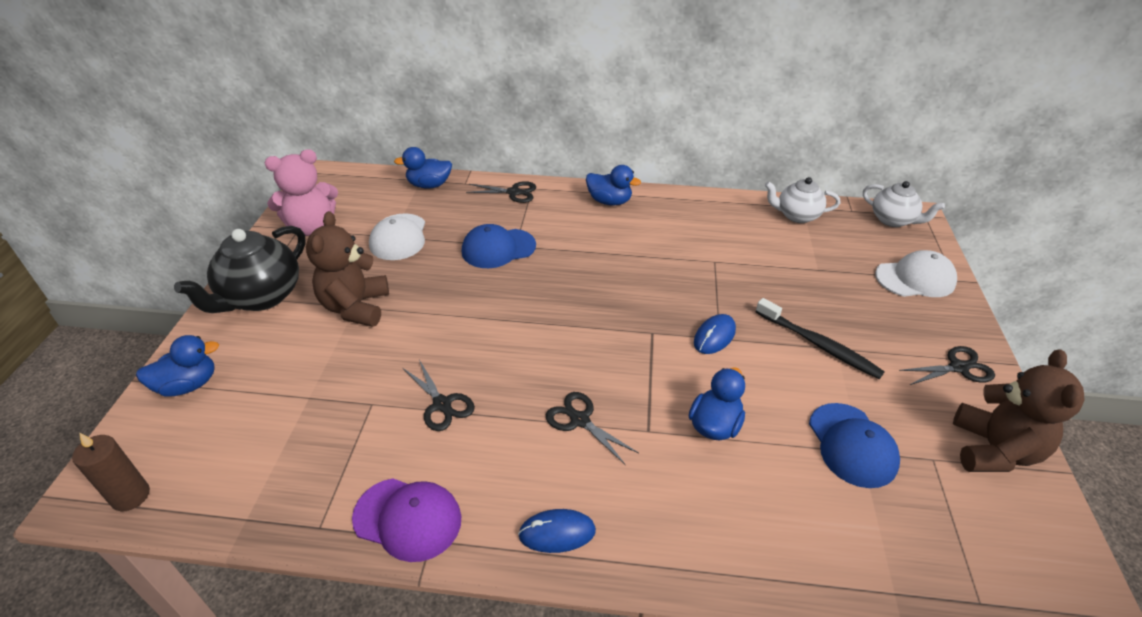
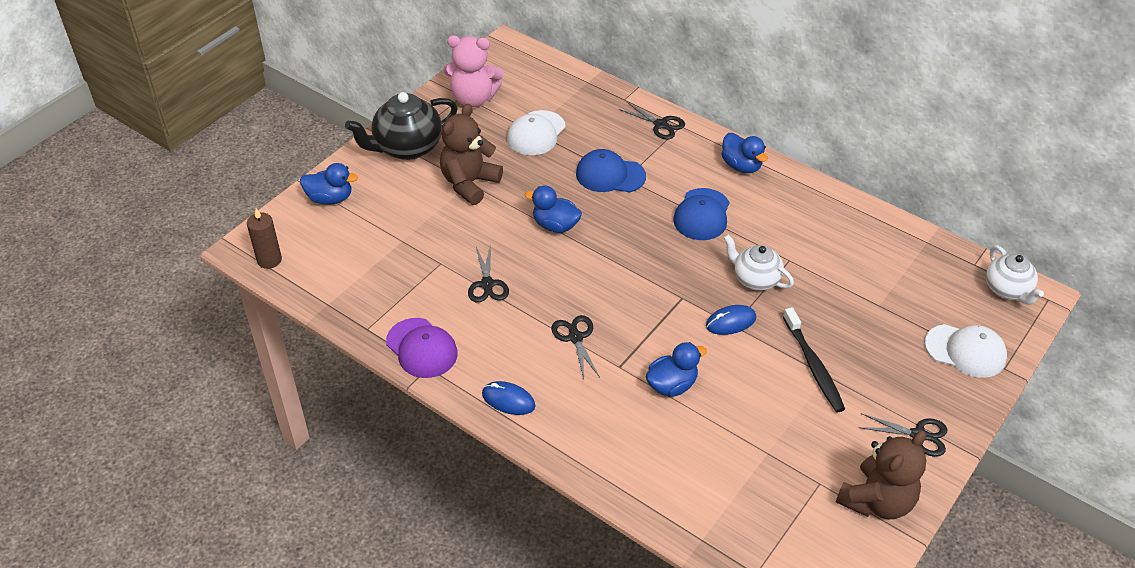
camera: 30 degrees right, 5 degrees up
(429, 185) = (592, 90): blue duck -> blue duck (555, 225)
(796, 216) = (911, 248): white teapot -> white teapot (755, 279)
(852, 445) = (765, 445): blue cap -> blue cap (702, 215)

